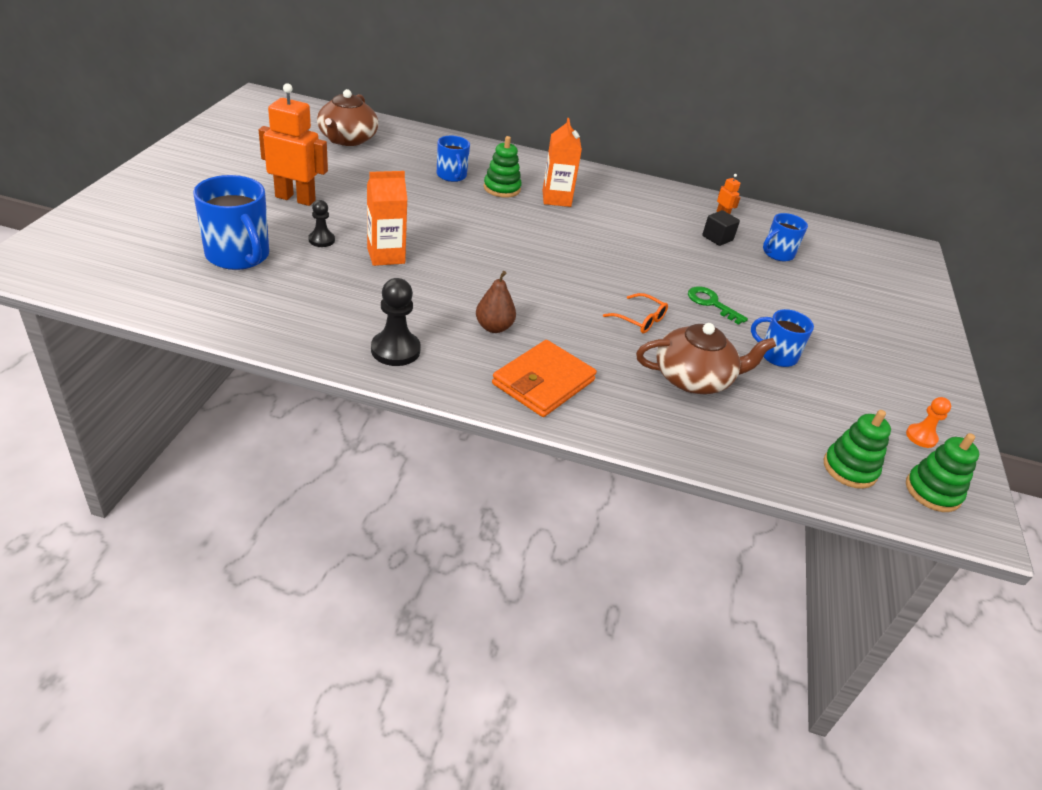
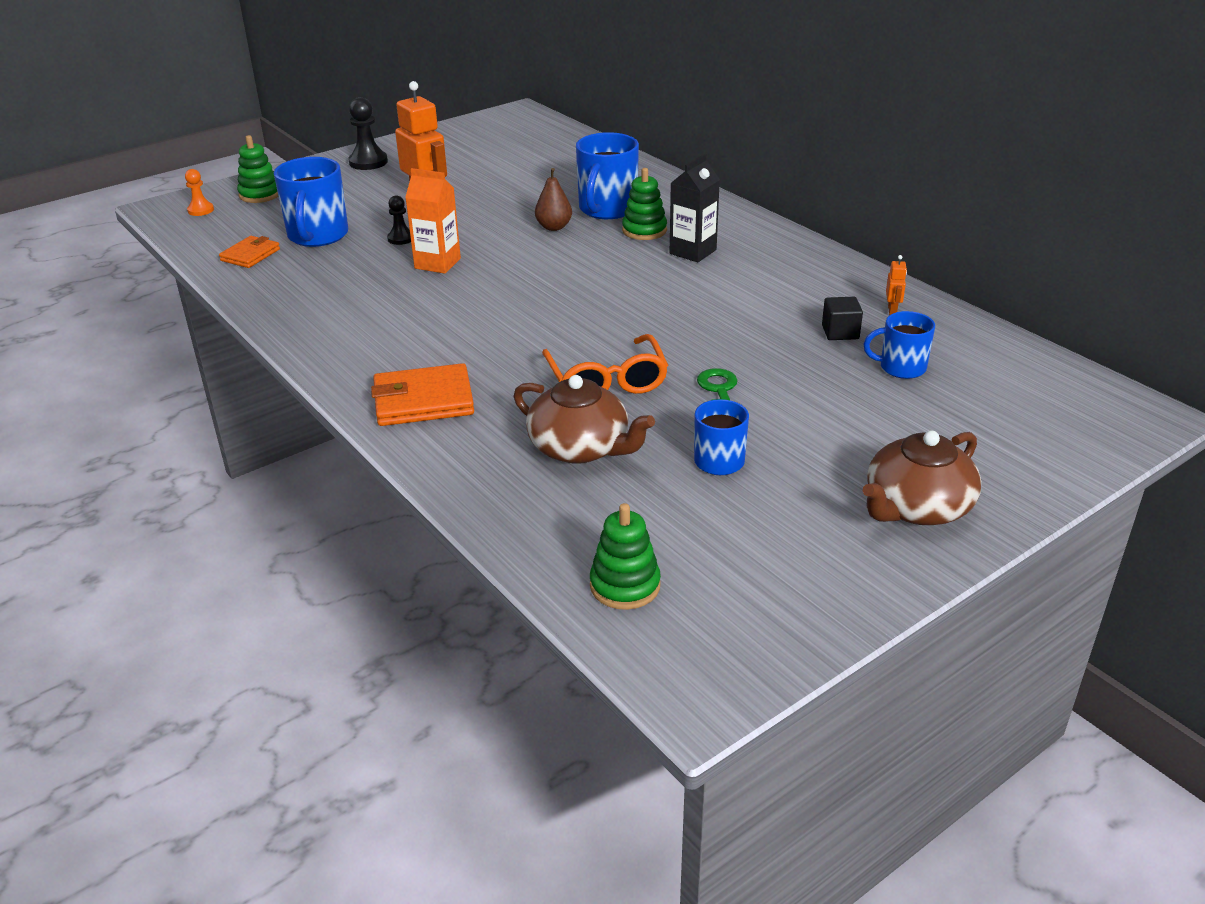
camera: 45 degrees right, 5 degrees down
(197, 292) = (250, 255): none -> orange wallet
(347, 139) = (549, 159): brown teapot -> brown teapot (916, 507)
(395, 350) = (336, 337): black pawn -> black pawn (368, 162)
(451, 176) = (607, 209): blue mug -> blue mug, size x1.65
(494, 327) = (447, 345): brown pear -> brown pear (554, 227)
(556, 199) = (693, 252): orange carton -> black carton
(640, 320) = (607, 381): orange glasses -> orange glasses, size x1.73
(921, 437) = (774, 597): orange pawn -> orange pawn (201, 210)
(932, 491) = (693, 647): green stacking toy -> green stacking toy (260, 194)

